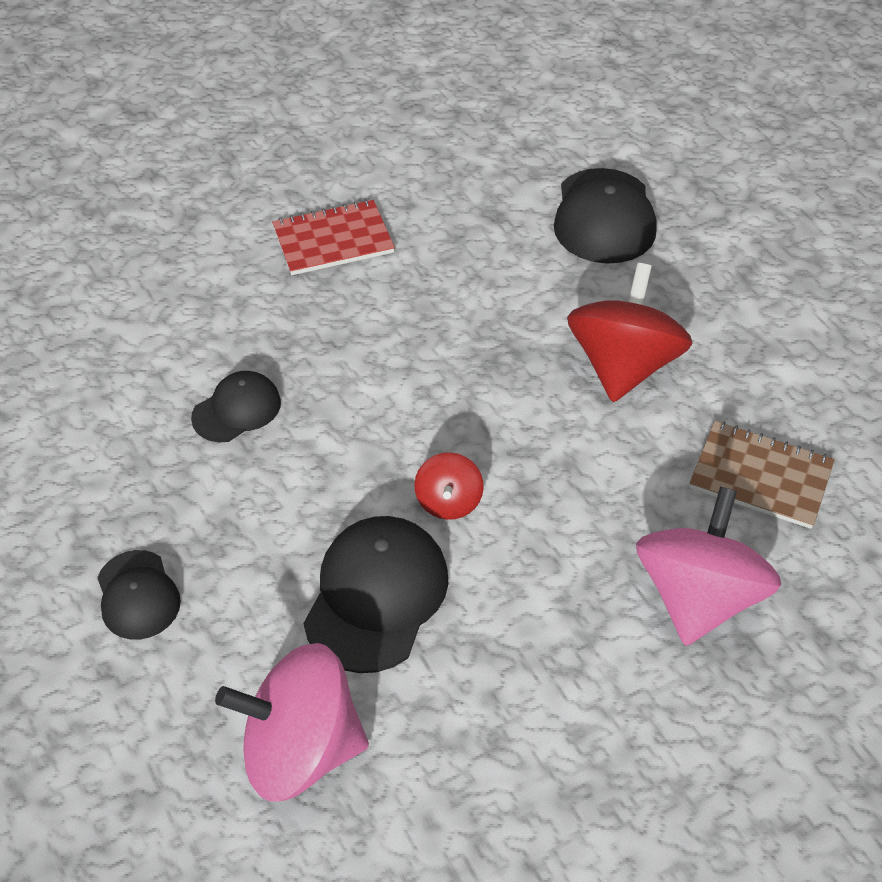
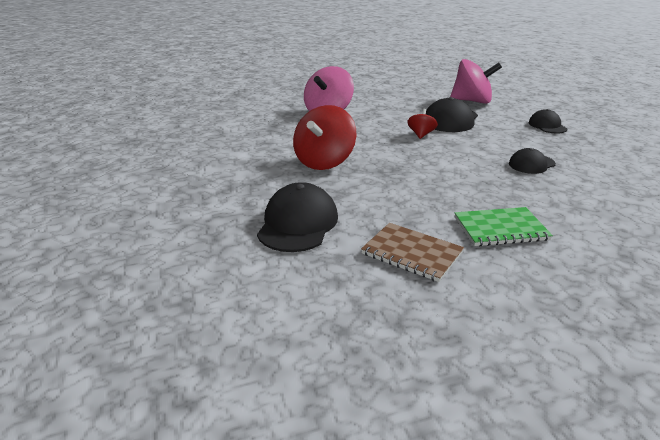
camera: 170 degrees left, 20 degrees down
(333, 240) = (500, 228): red notebook -> green notebook
(760, 477) = (283, 131): brown notebook -> brown notebook (412, 253)

